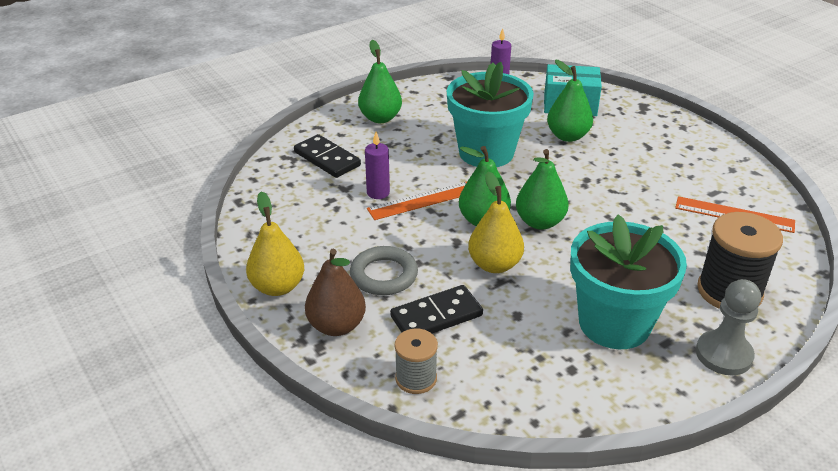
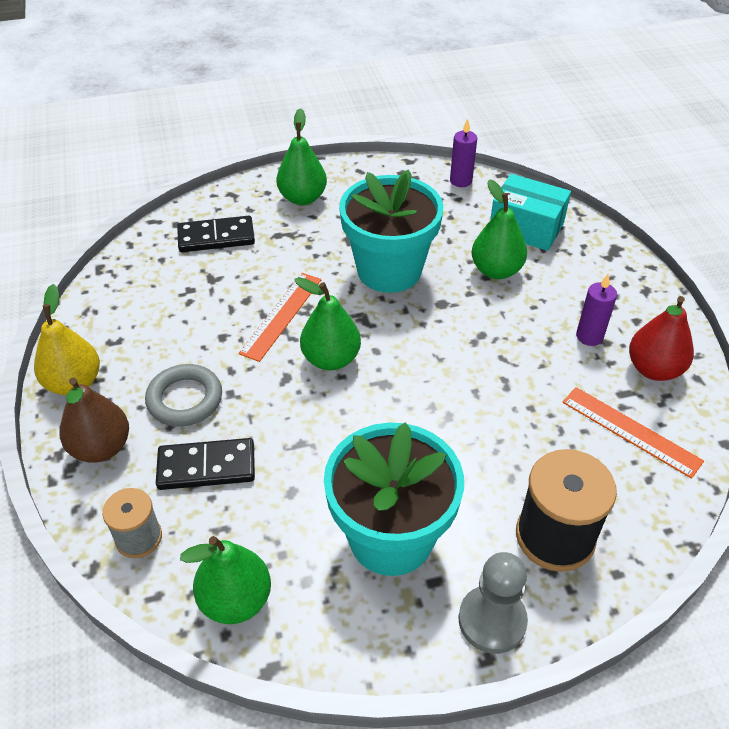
camera: 20 degrees right, 10 degrees up
(327, 159) = (216, 237): black domino -> black domino turned 75 degrees counterclockwise
(378, 193) = (242, 293): purple candle -> purple candle (589, 336)
(422, 200) = (281, 315): orange ruler -> orange ruler turned 60 degrees counterclockwise
(494, 265) = (307, 420): yellow pear -> none
(540, 222) = (391, 378): green pear -> green pear (236, 600)
(723, 173) = (654, 369): none -> red pear

